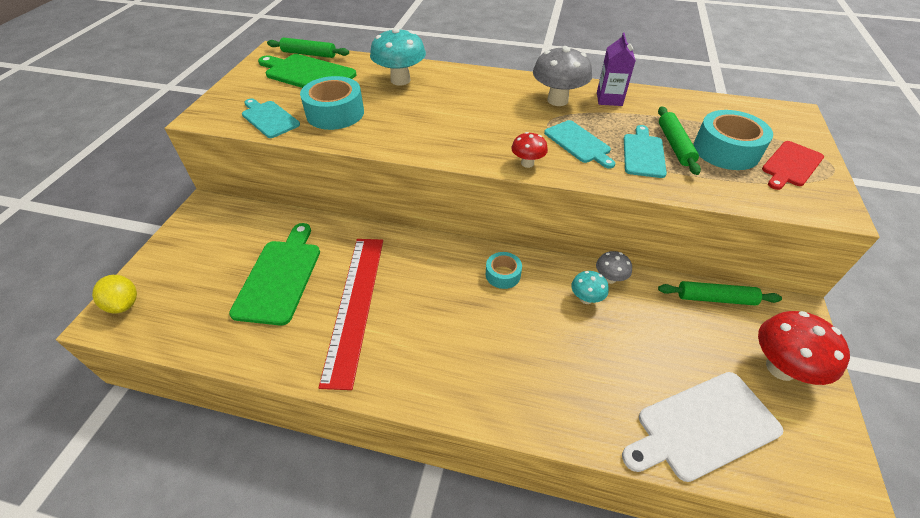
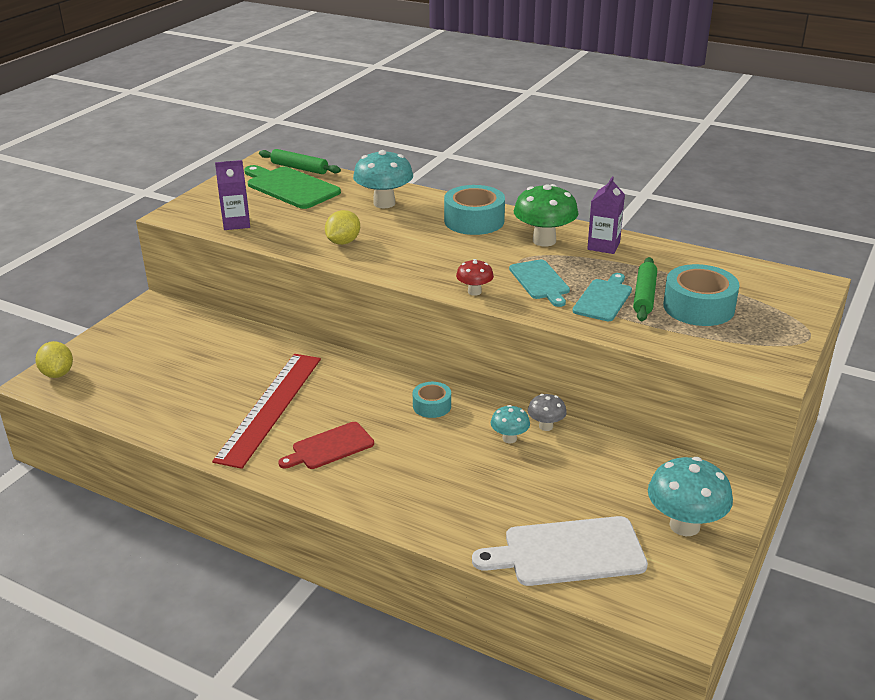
camera: 15 degrees right, 15 degrees down
(269, 118) = (236, 223): turquoise cutting board -> purple carton
(280, 277) = (206, 374): green cutting board -> none
(335, 113) = (303, 226): turquoise tape -> turquoise tape (474, 221)
(380, 125) = (343, 242): none -> yellow lemon
(557, 100) = (544, 241): grey mushroom -> green mushroom
(715, 298) = (654, 461): green rolling pin -> none
(780, 368) = (684, 525): red mushroom -> turquoise mushroom
(791, 165) = (761, 329): red cutting board -> red cutting board (329, 447)

